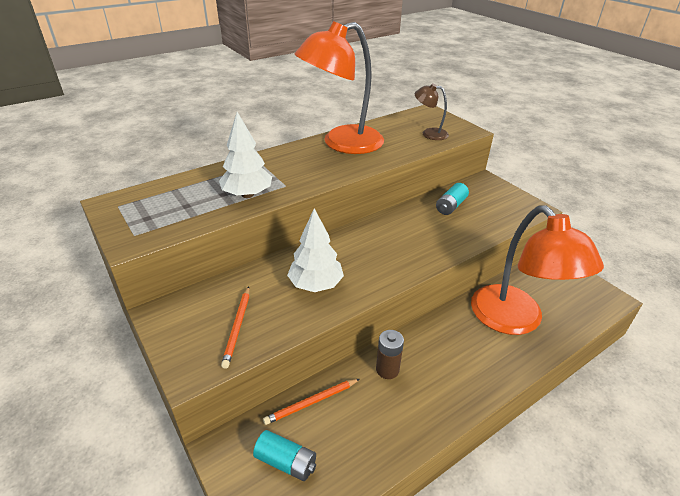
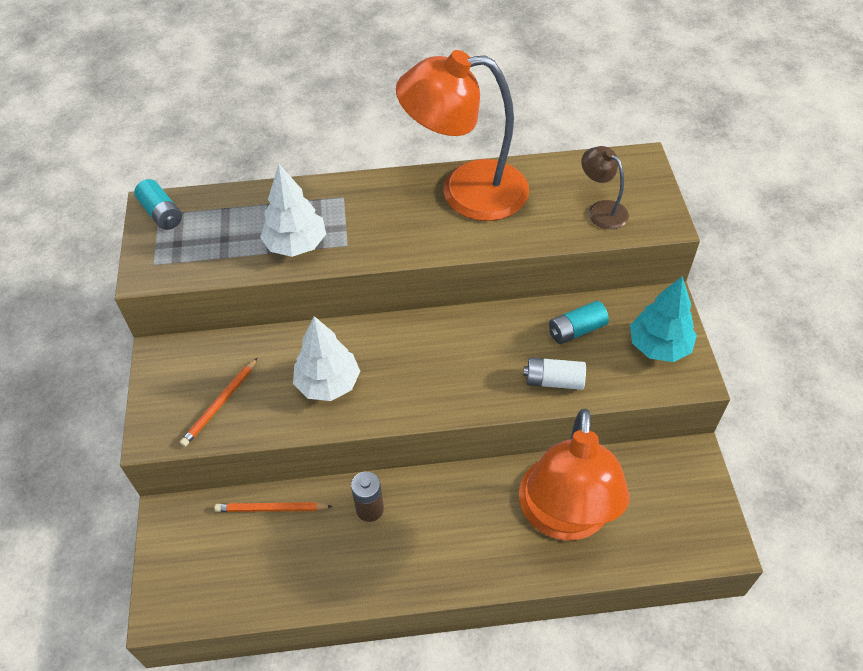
camera: 30 degrees right, 15 degrees up
(286, 462) = (213, 556): turquoise battery -> turquoise battery (161, 213)
(462, 234) = (553, 381): none -> white battery
(502, 200) = (658, 346): none -> turquoise tree

